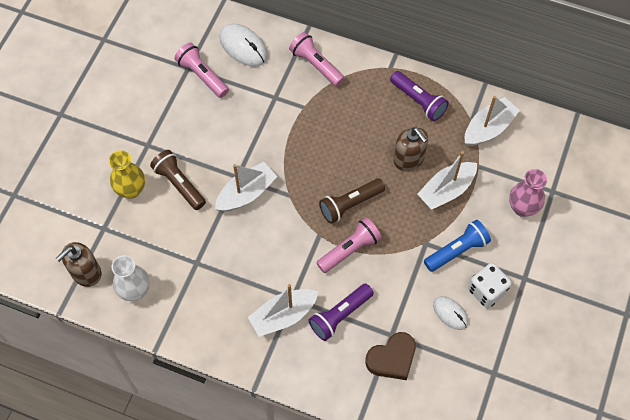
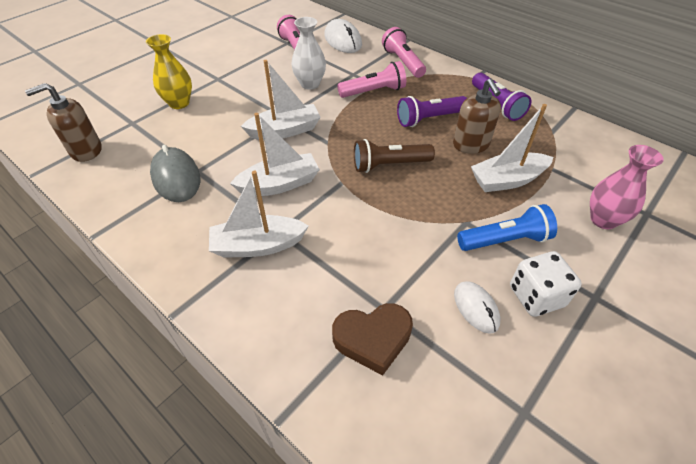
camera: 20 degrees right, 15 degrees down
(135, 290) = (118, 177): white vase -> white vase (310, 84)
(179, 184) = (225, 109): brown flashlight -> none
(183, 275) = (176, 177): none -> grey mouse
(340, 315) = (326, 265): purple flashlight -> purple flashlight (429, 119)
(350, 250) = (370, 204): pink flashlight -> pink flashlight (374, 92)
(488, 128) = (571, 141): white boat -> white boat (279, 184)

